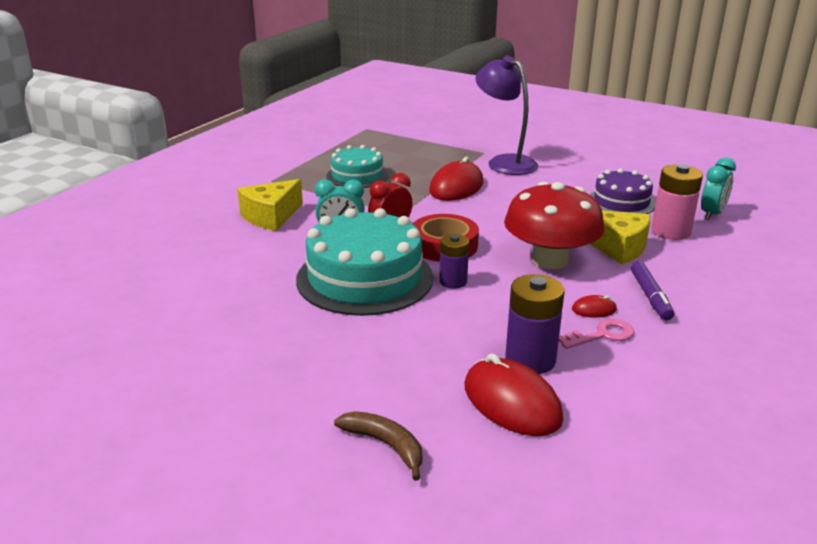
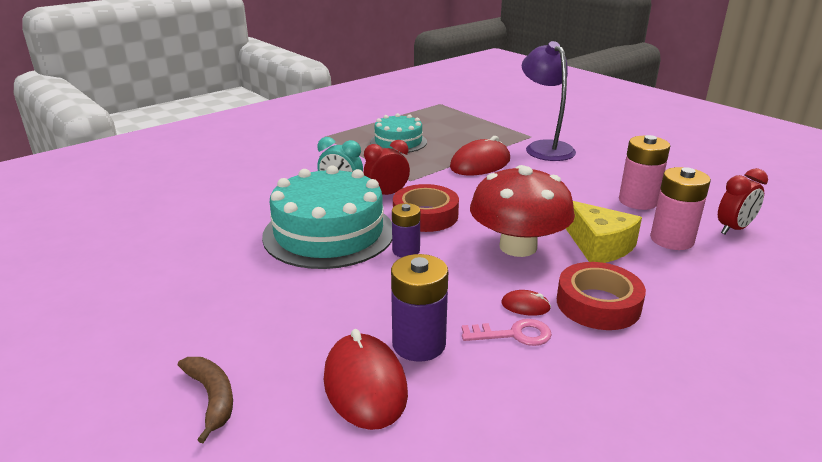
camera: 20 degrees right, 0 degrees up
(271, 216) = (296, 166): yellow cheese -> none
(621, 202) = (638, 201): purple cake -> pink battery
(650, 296) = (598, 304): purple marker -> red tape
(712, 214) = (733, 229): turquoise clock -> red clock

